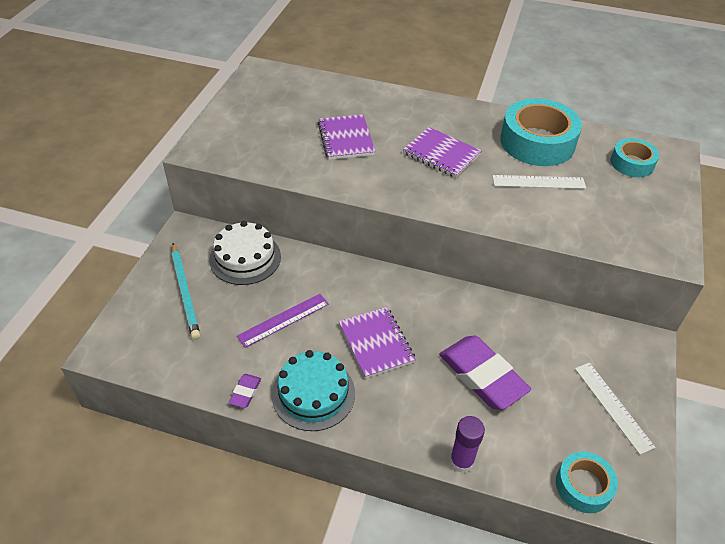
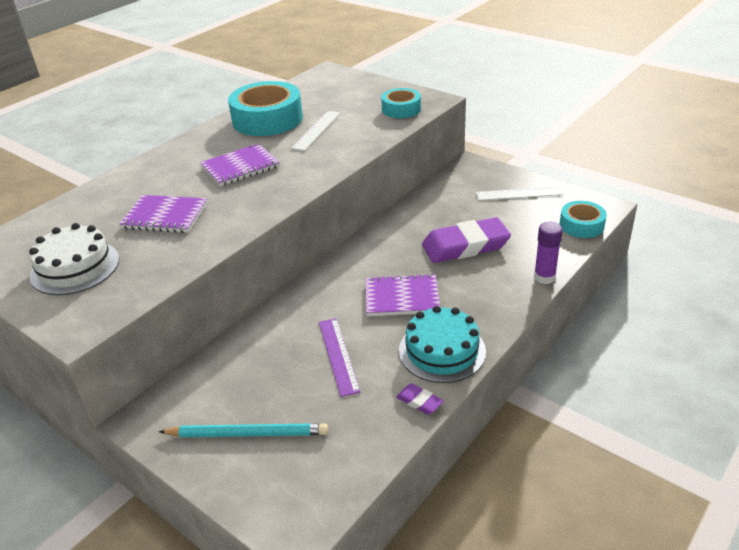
camera: 65 degrees left, 10 degrees down
(245, 258) = (229, 371): white cake -> white cake (75, 267)
(632, 163) = (327, 89): turquoise tape -> turquoise tape (401, 109)

